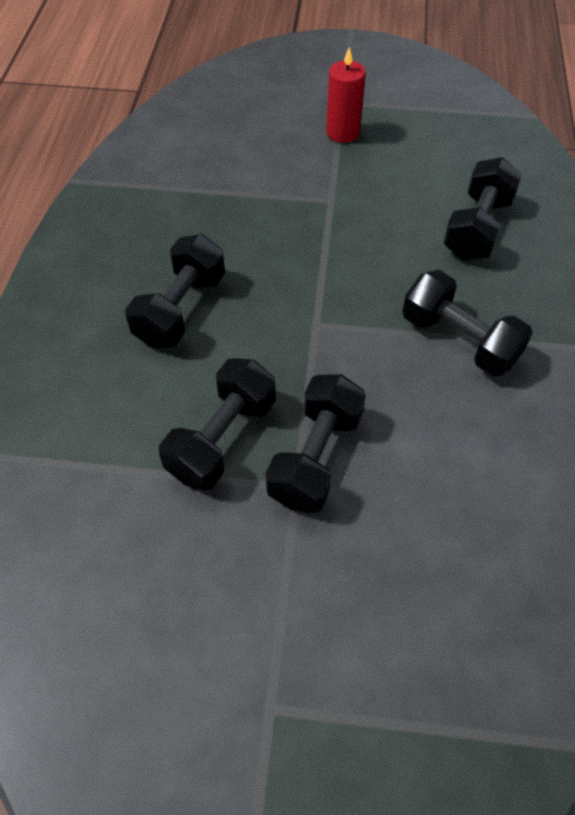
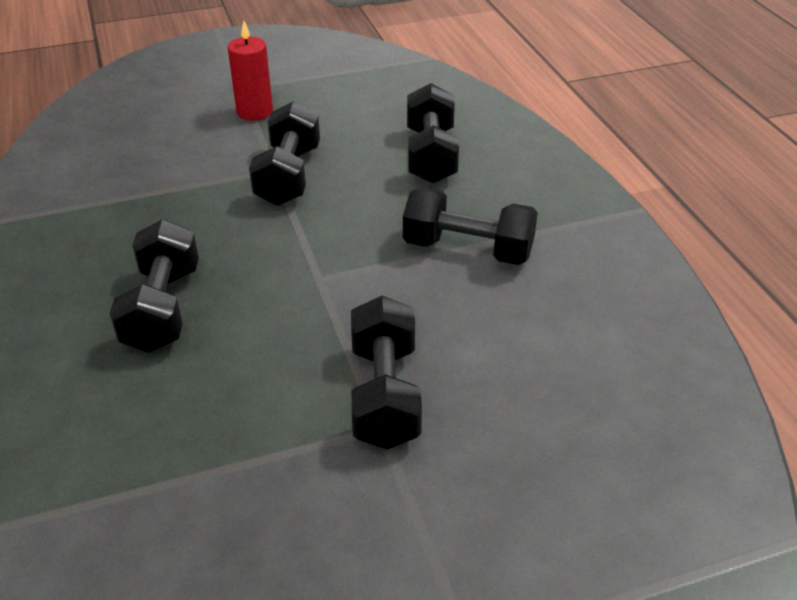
camera: 25 degrees left, 15 degrees down
(222, 438) = (275, 412): black dumbbell -> black dumbbell (288, 176)

